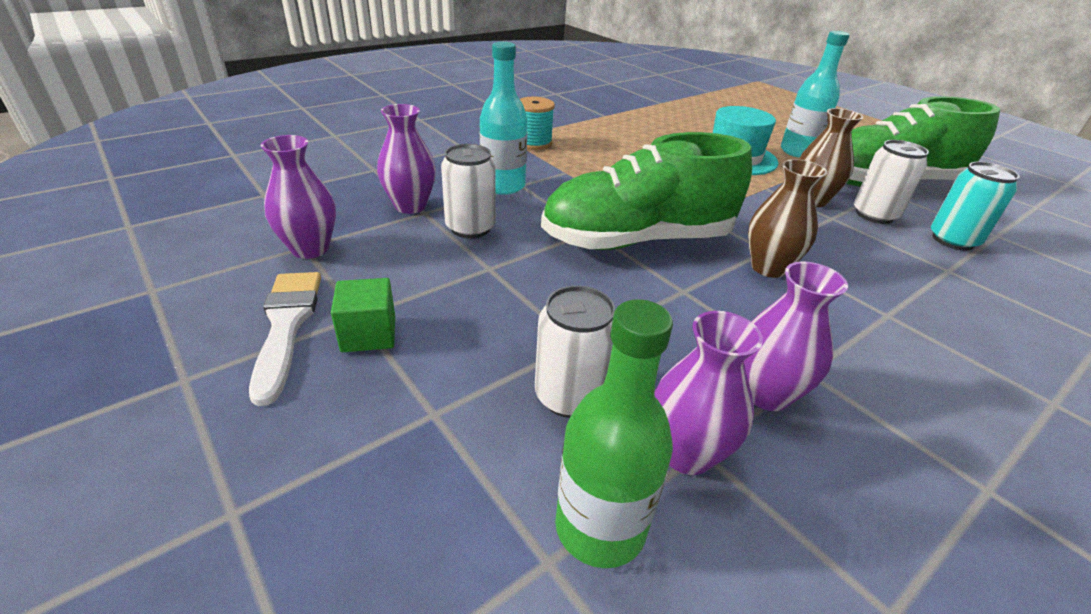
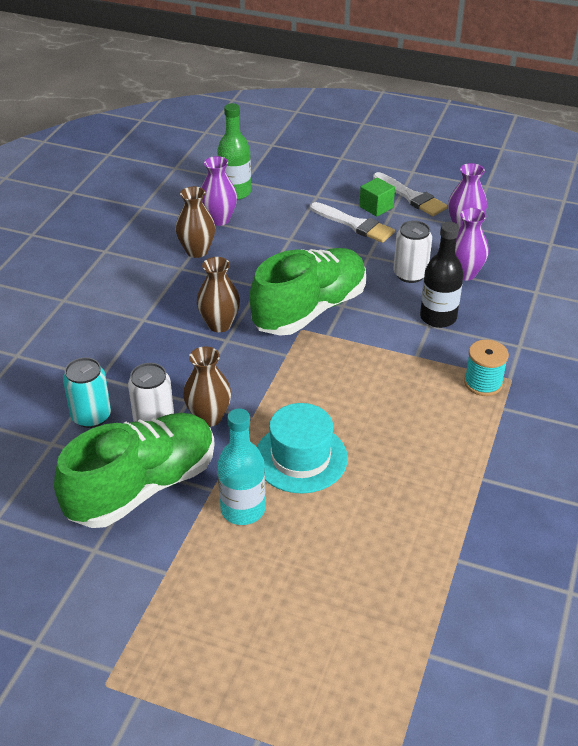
camera: 150 degrees right, 5 degrees up
(445, 320) = (355, 224): none -> white brush
(503, 186) = (438, 317): turquoise bottle -> black bottle
(570, 396) = (274, 219): white can -> none
(766, 394) = (197, 251): purple vase -> brown vase

